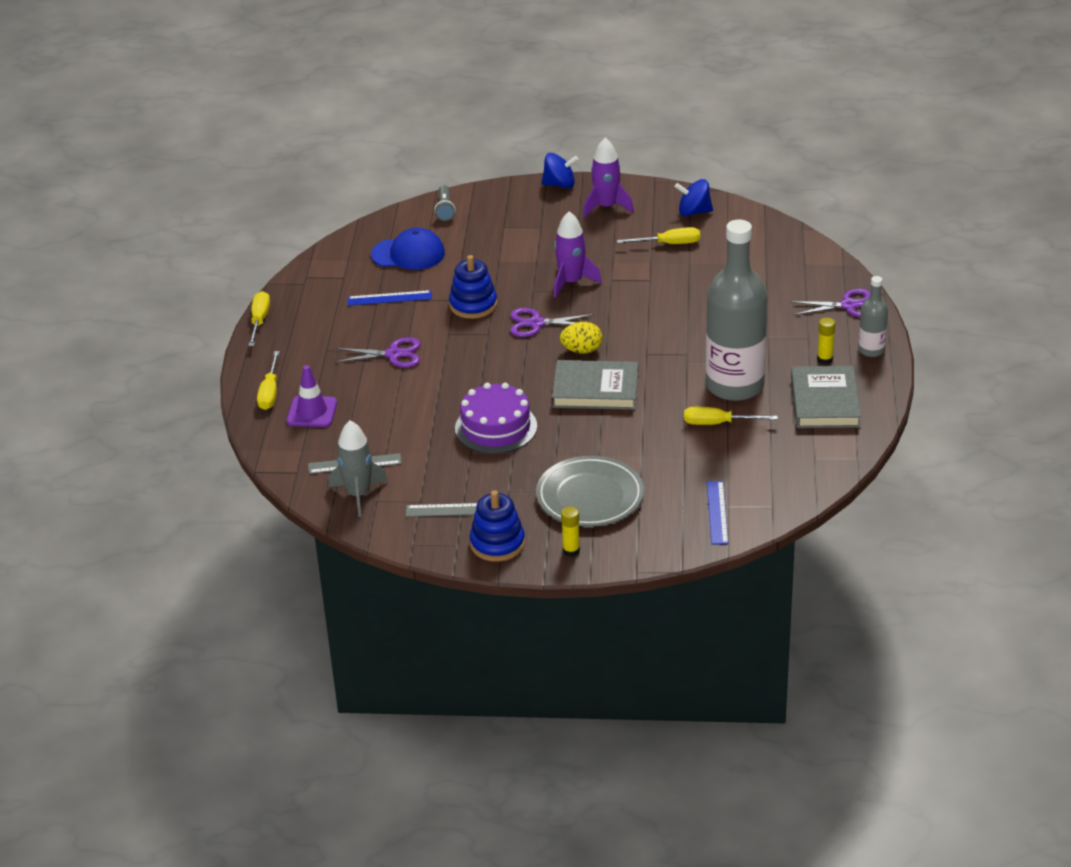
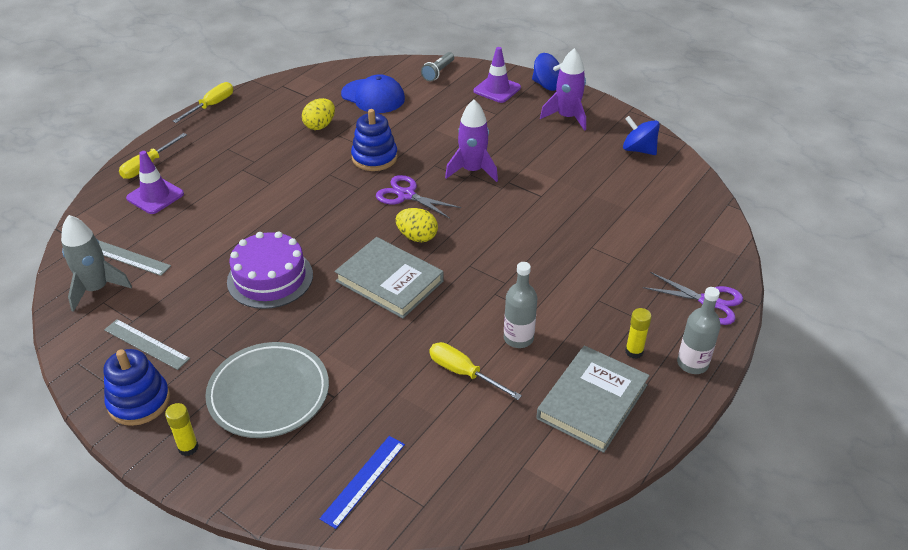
camera: 30 degrees right, 5 degrees up
(389, 298) = (320, 125): blue ruler -> yellow egg
(393, 354) = (269, 174): purple scissors -> none
(518, 205) = (497, 89): none -> purple traffic cone
(669, 244) = (589, 170): yellow screwdriver -> none
(734, 386) = (518, 338): grey bottle -> grey bottle, size x0.46

